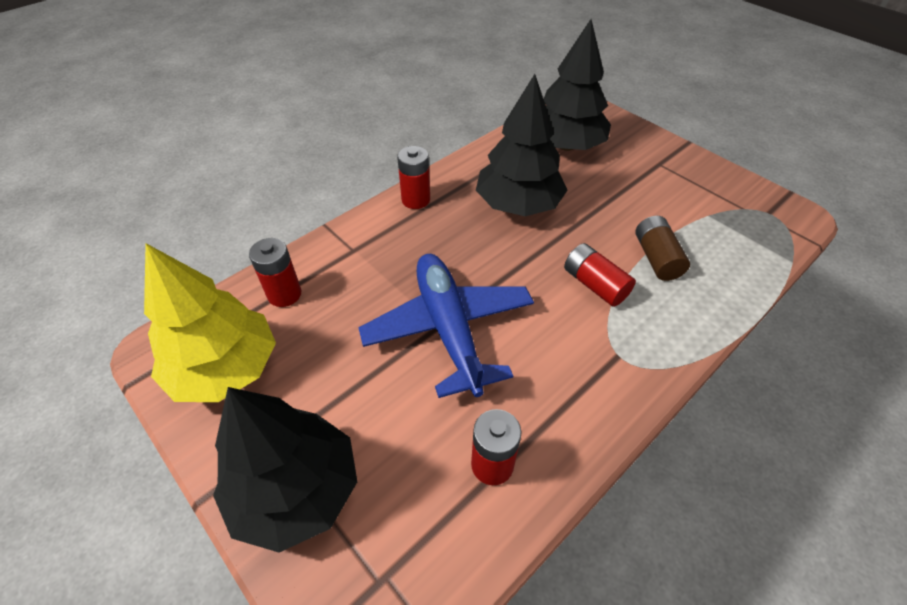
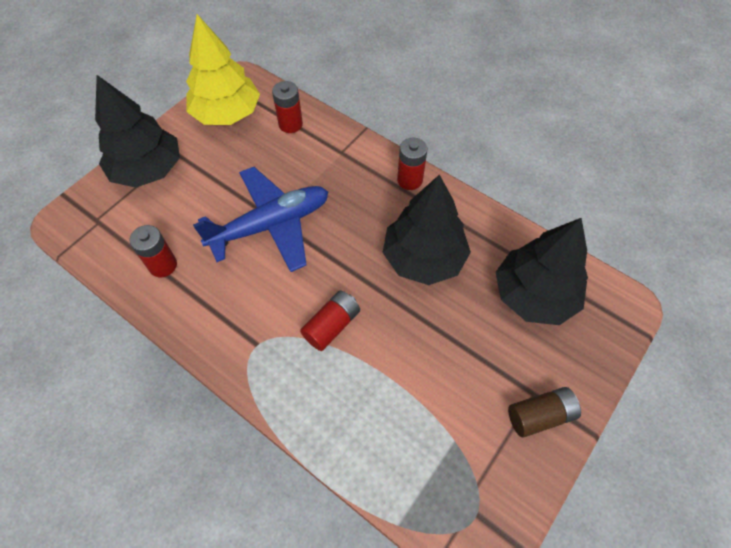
camera: 80 degrees right, 10 degrees up
(656, 258) = (375, 380): brown battery -> brown battery (540, 415)

